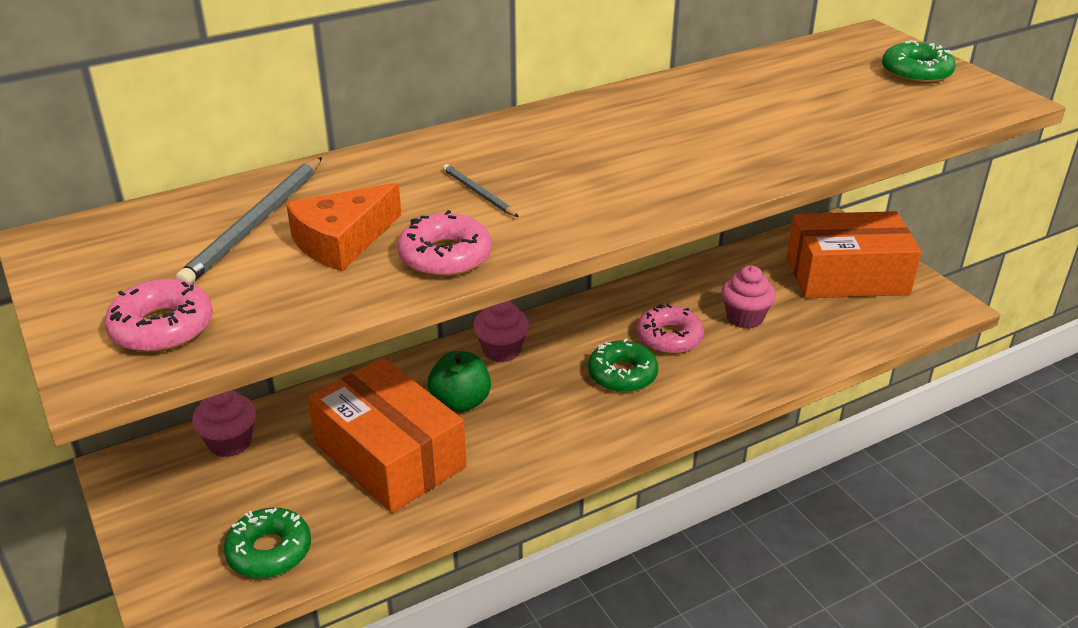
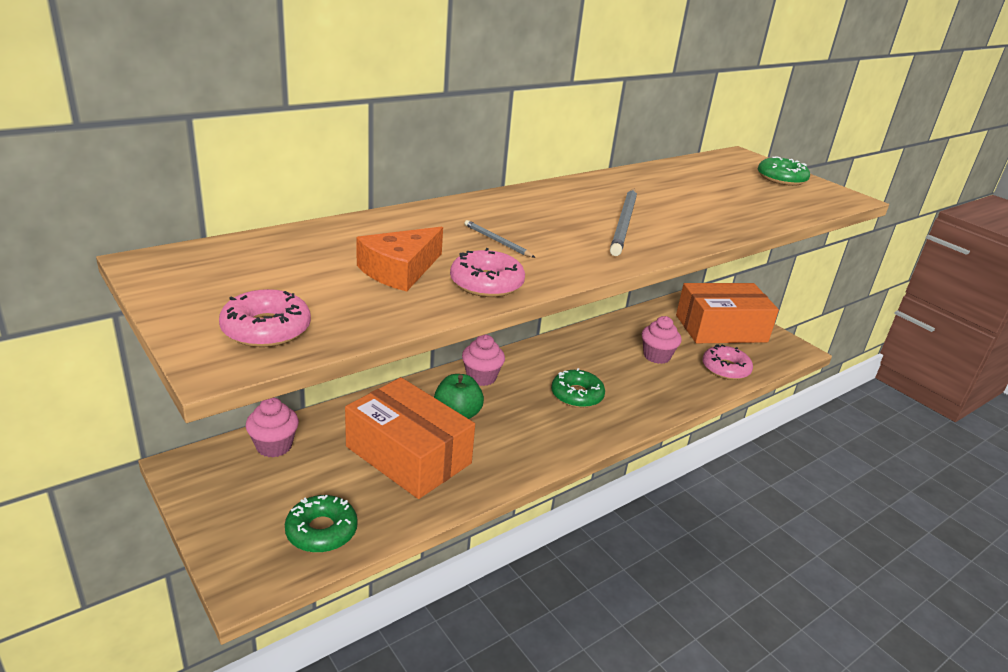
camera: 10 degrees left, 5 degrees down
(255, 224) = (324, 256): grey pencil -> grey pencil (624, 224)
(669, 338) = (605, 369): pink donut -> pink donut (725, 369)

